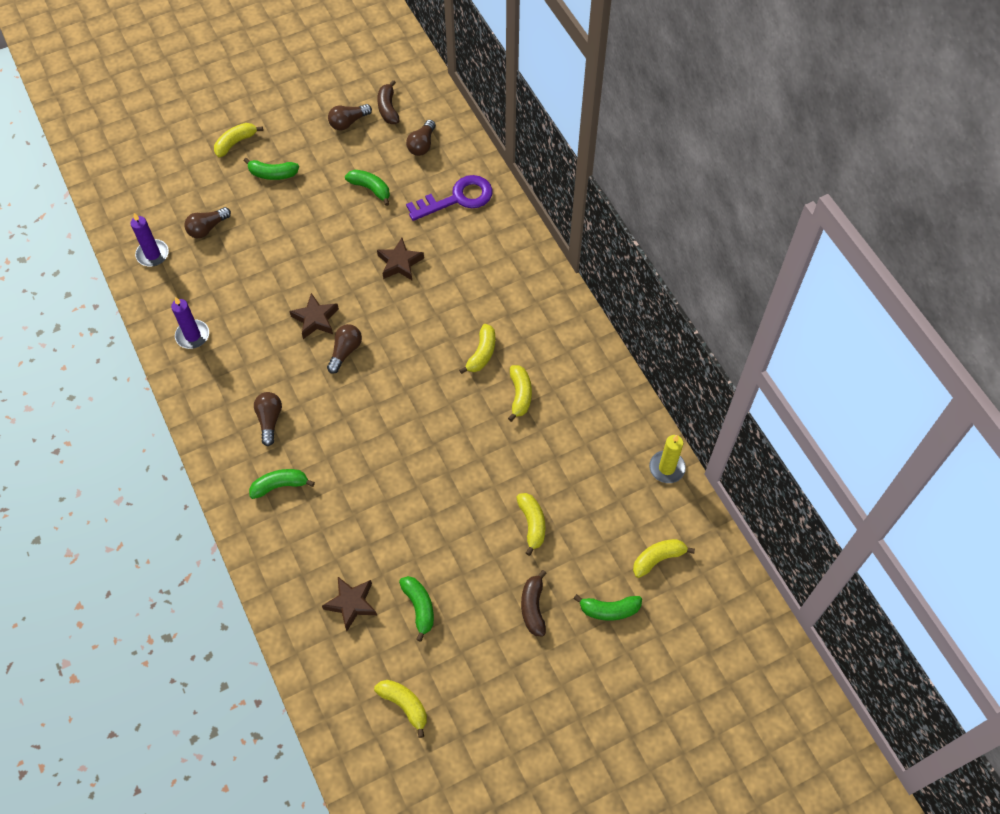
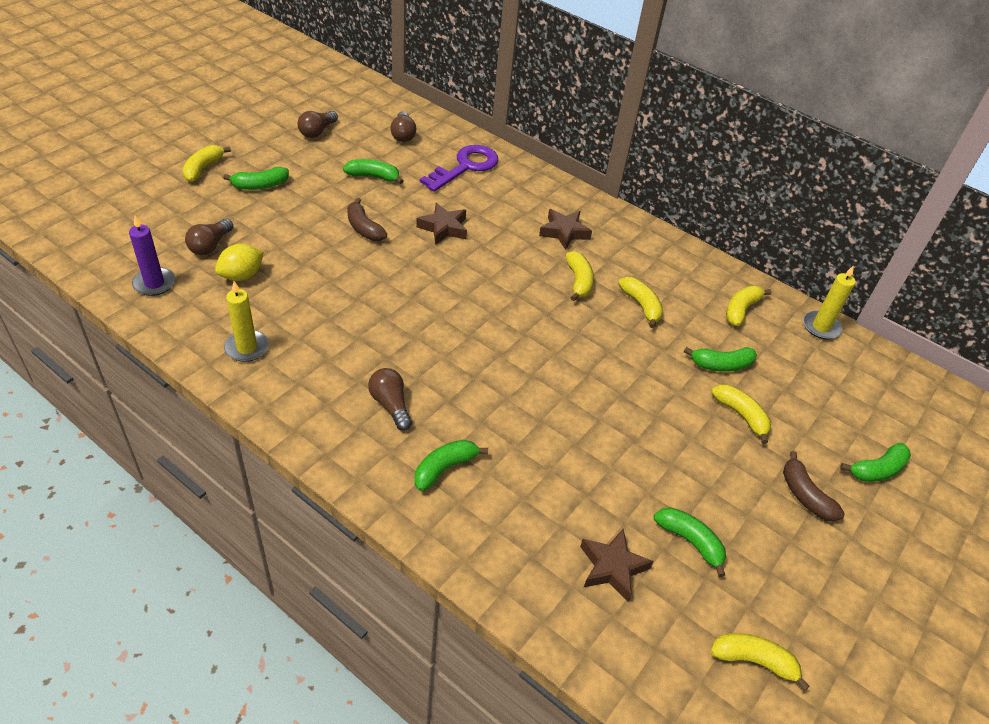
camera: 30 degrees left, 15 degrees down
(192, 335) = (247, 348): purple candle -> yellow candle
(218, 266) = (242, 275): none -> yellow lemon
(315, 319) = (384, 296): brown star -> brown star (564, 232)
(345, 351) = (436, 316): brown light bulb -> none
(388, 108) = (351, 115): brown banana -> brown banana (364, 228)
(549, 474) = (721, 365): none -> green banana
(658, 559) = (879, 406): yellow banana -> yellow banana (741, 310)

